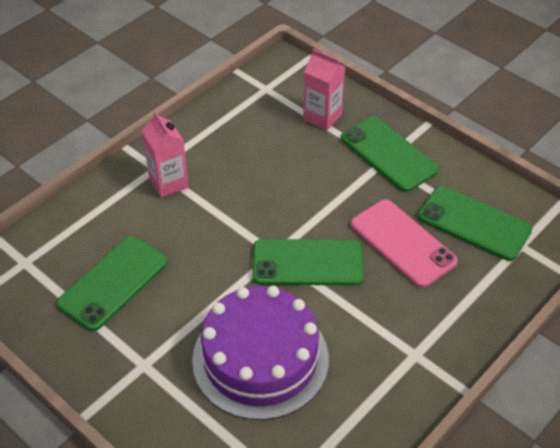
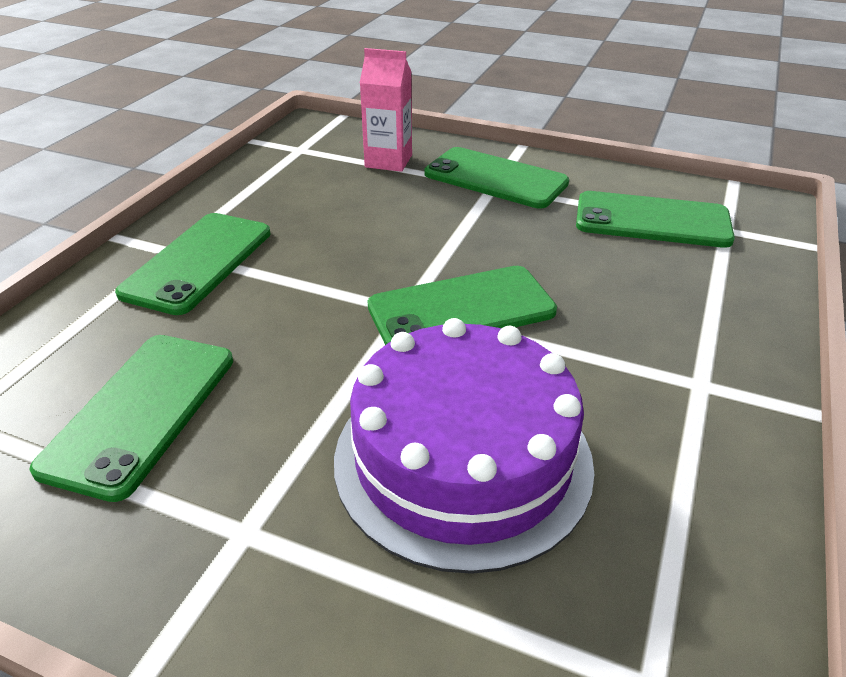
camera: 20 degrees left, 10 degrees down
(168, 183) = (198, 262): pink carton -> green phone
(403, 243) = (579, 258): pink phone -> none

